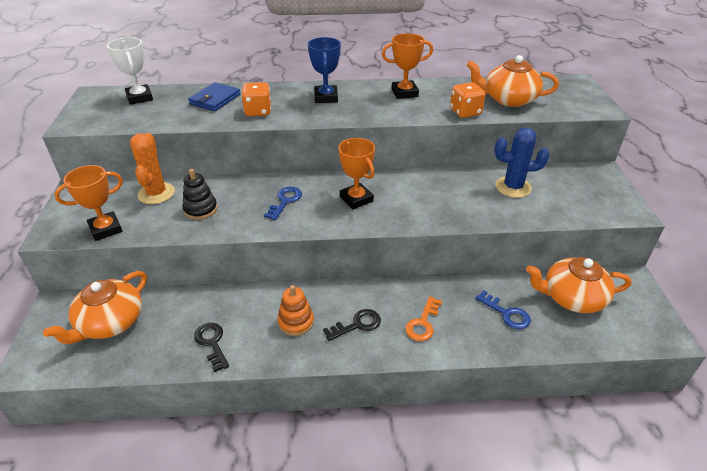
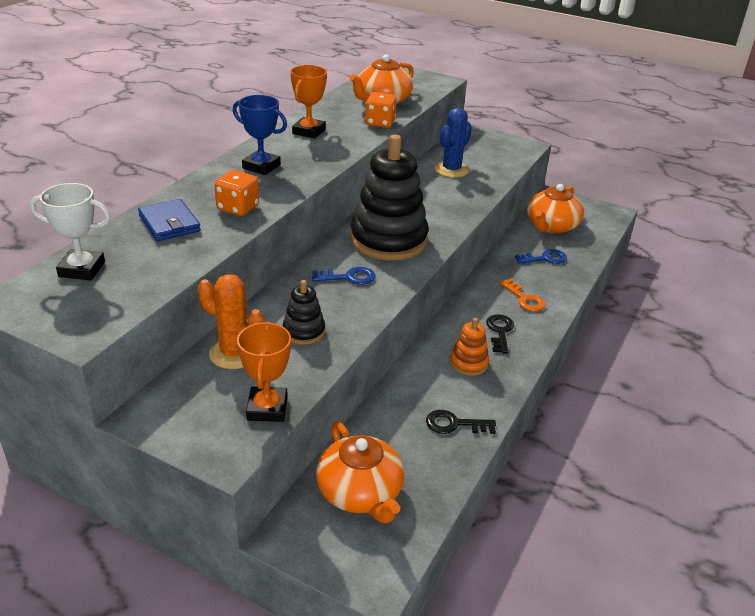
camera: 60 degrees left, 5 degrees down
(285, 201) = (348, 277): blue key -> blue key turned 120 degrees clockwise
(356, 199) = (388, 240): orange trophy -> black stacking toy

